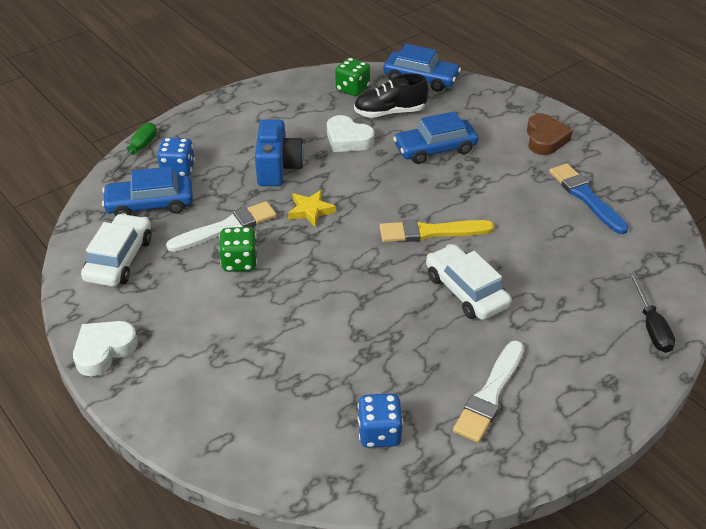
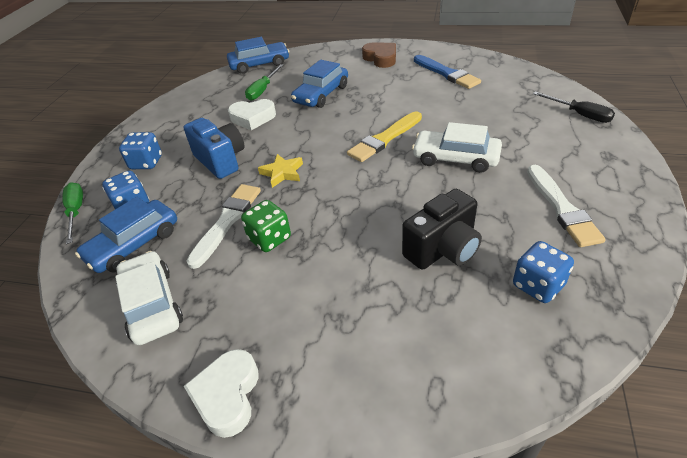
camera: 35 degrees left, 0 degrees up
(223, 135) = (146, 163): none -> blue dice
(349, 358) = (443, 249): none -> black camera
(352, 89) = (218, 90): green dice -> none
(390, 112) = (263, 90): black shoe -> green screwdriver
(586, 197) = (446, 73): blue brush -> blue brush turned 150 degrees counterclockwise

